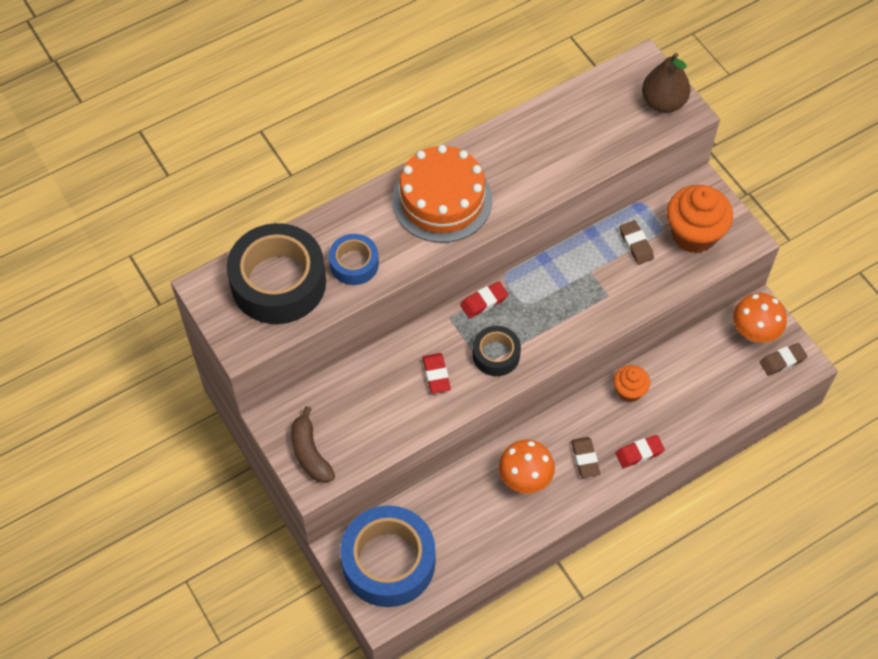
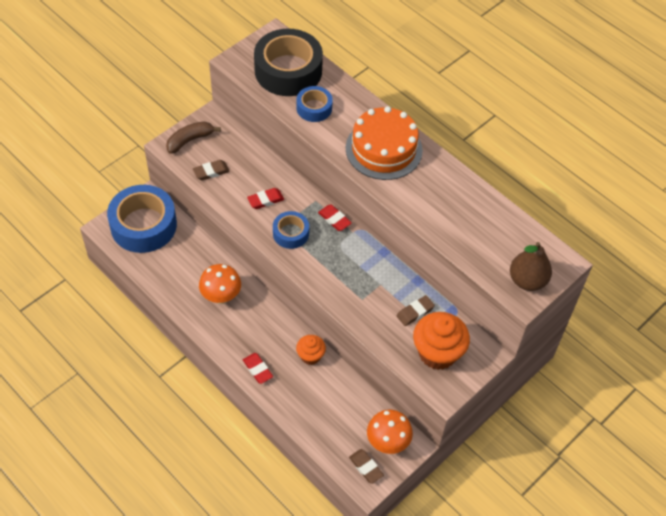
camera: 75 degrees right, 5 degrees down
(496, 355) = (291, 233): black tape -> blue tape
(585, 459) = (245, 333): brown eraser -> brown eraser (211, 172)

